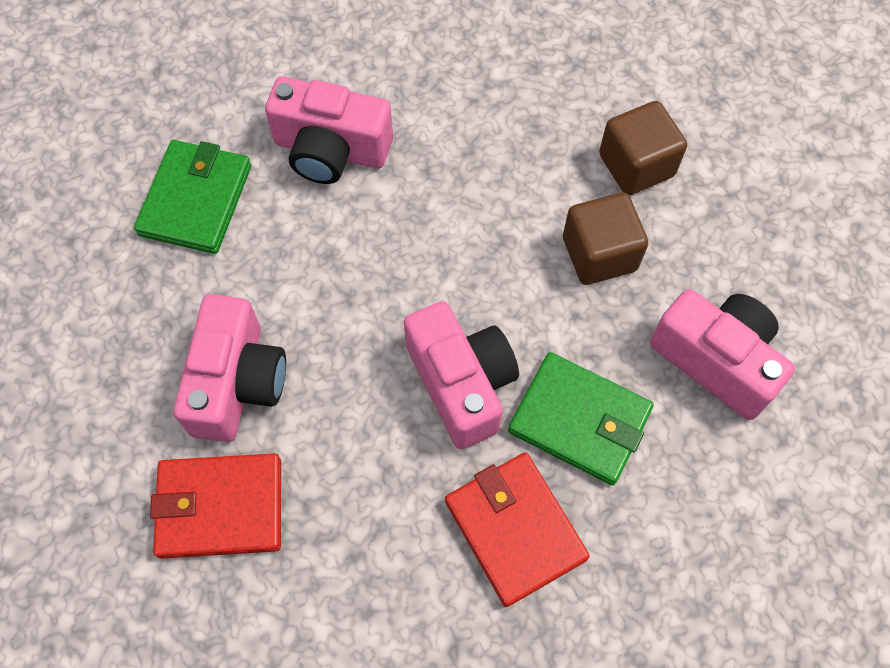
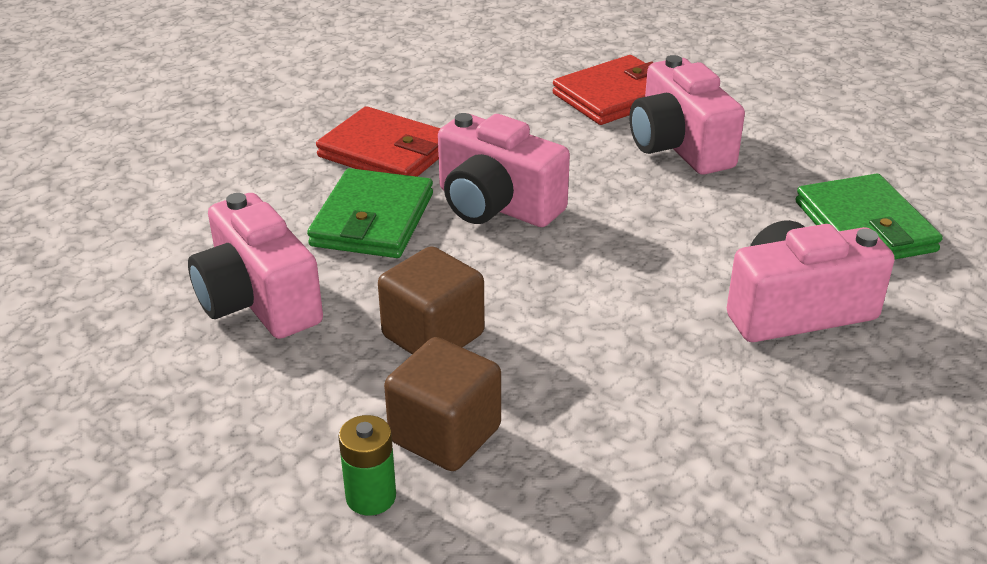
camera: 150 degrees right, 30 degrees down
(579, 420) = (372, 220): green wallet -> green wallet turned 75 degrees counterclockwise
(703, 143) = (371, 497): none -> green battery
(716, 360) = (258, 300): pink camera -> pink camera turned 45 degrees clockwise

